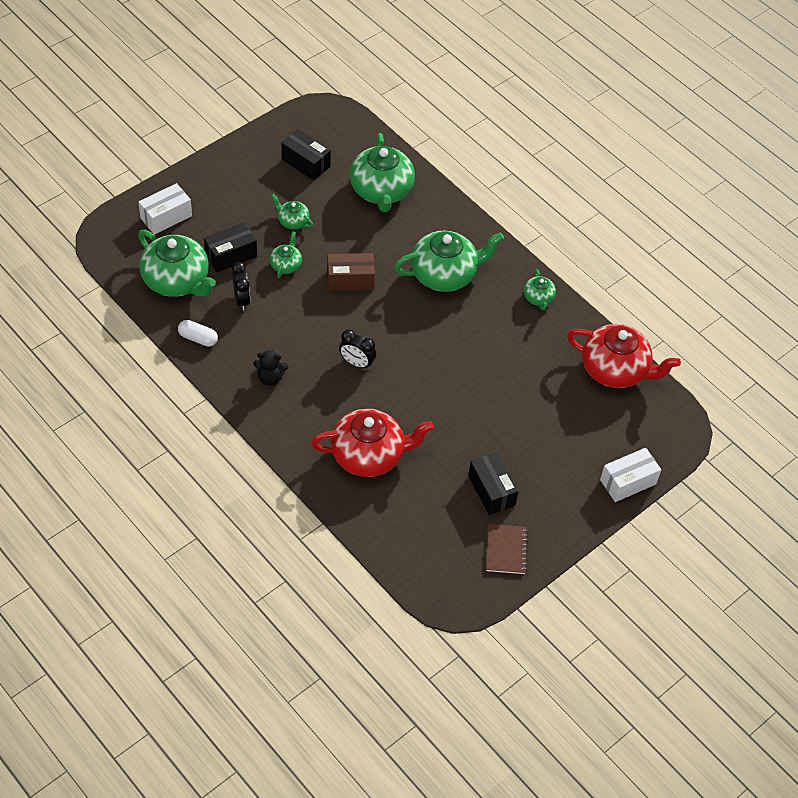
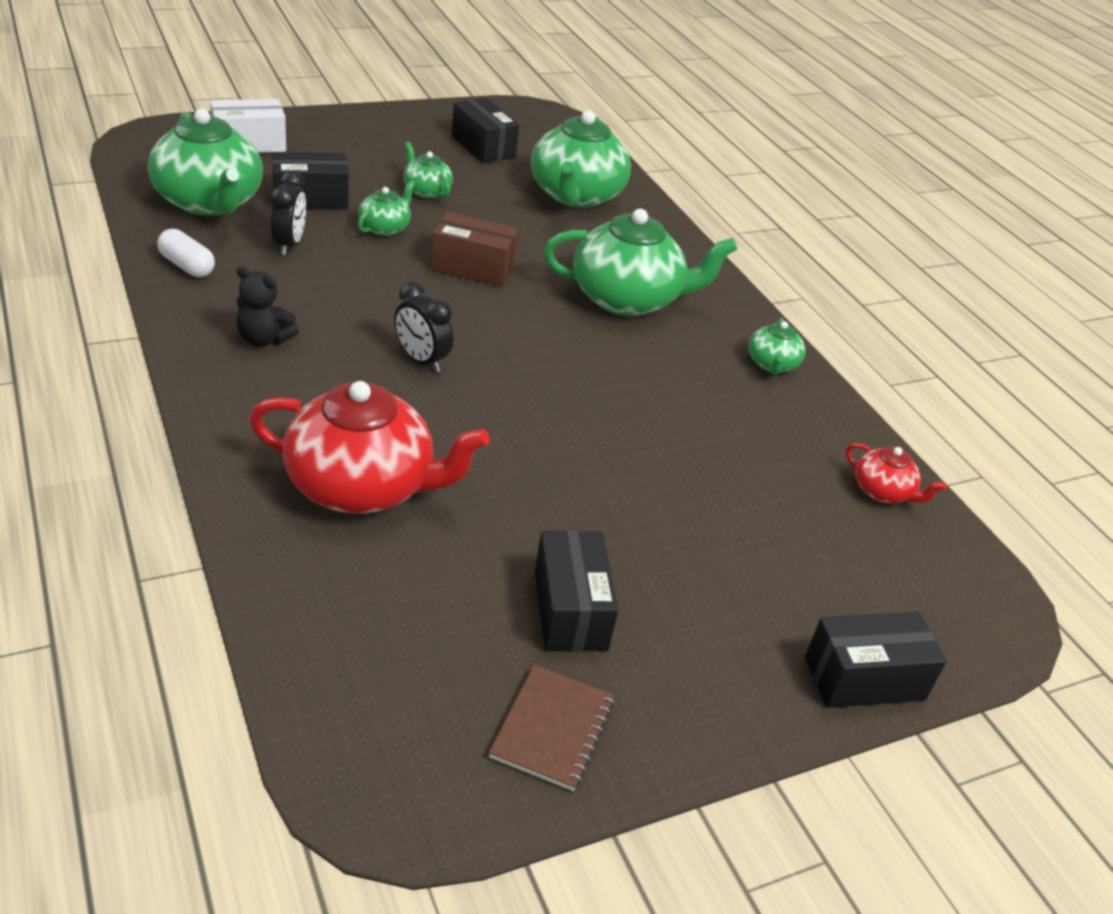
camera: 15 degrees right, 15 degrees down
(615, 370) = (883, 491): red teapot -> red teapot, size x0.48
(628, 482) = (864, 678): white box -> black box

